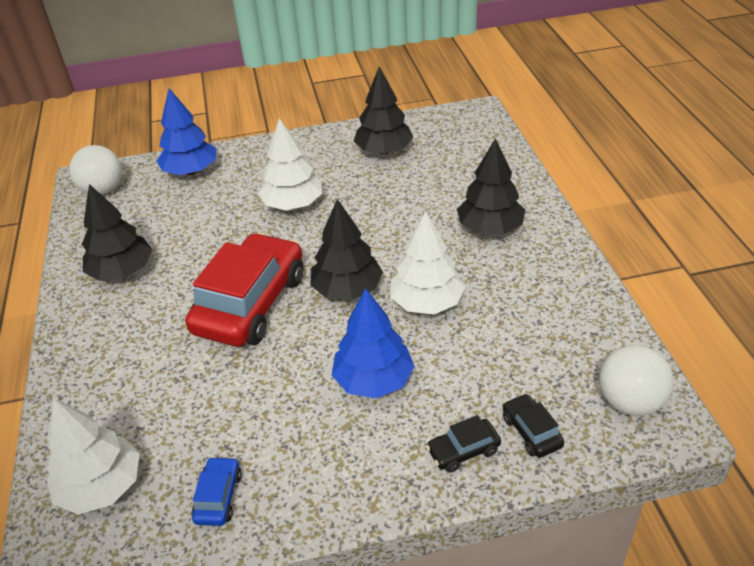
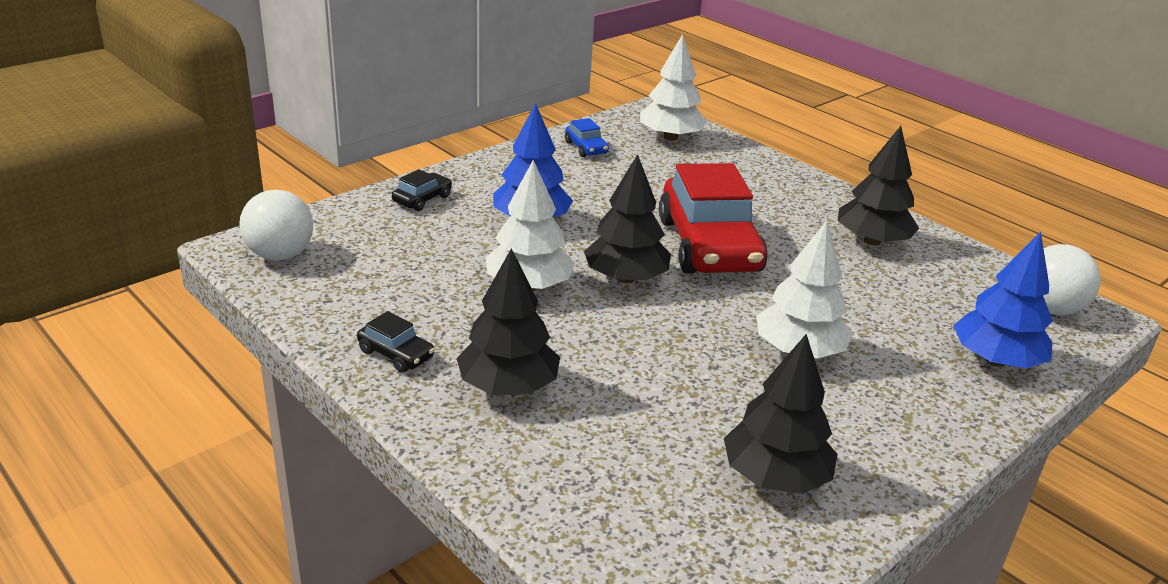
camera: 145 degrees right, 10 degrees down
(531, 431) = (369, 219): black car -> black car (396, 354)

